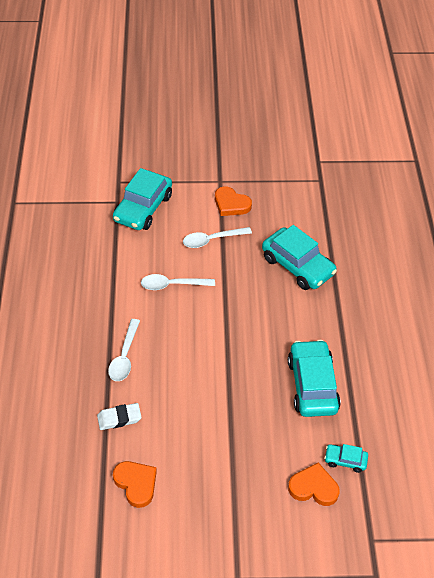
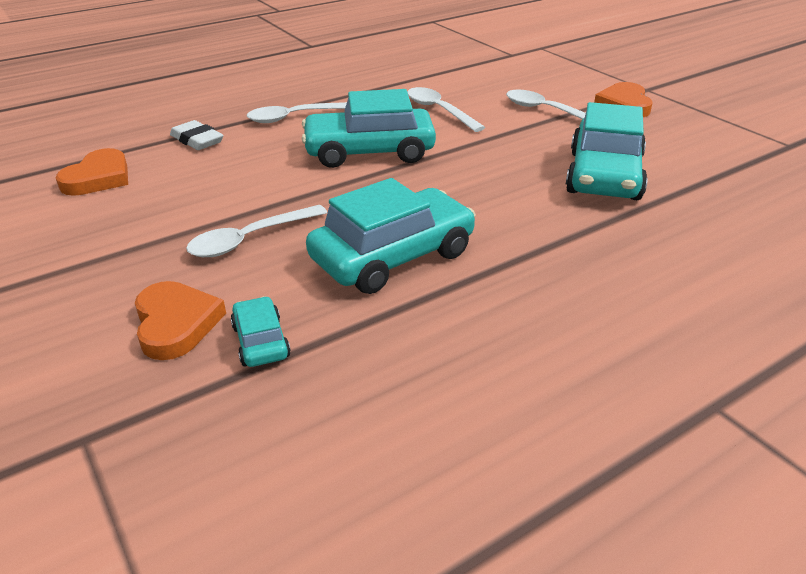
camera: 60 degrees right, 15 degrees down
(143, 208) = (526, 66): turquoise car -> turquoise car (369, 152)
(259, 434) = (250, 239): none -> white spoon

